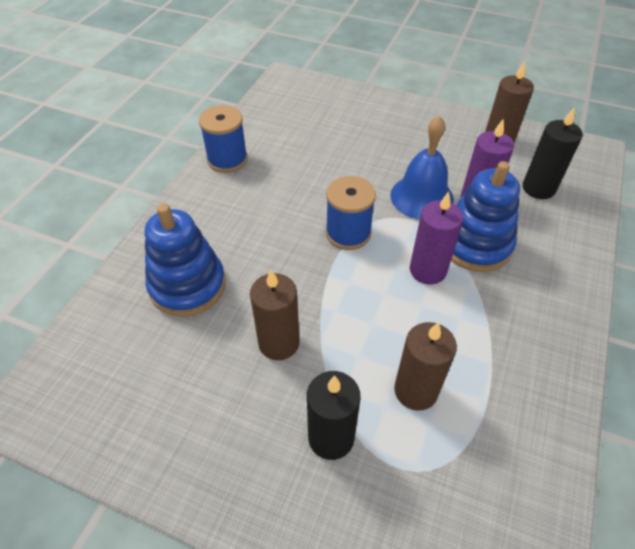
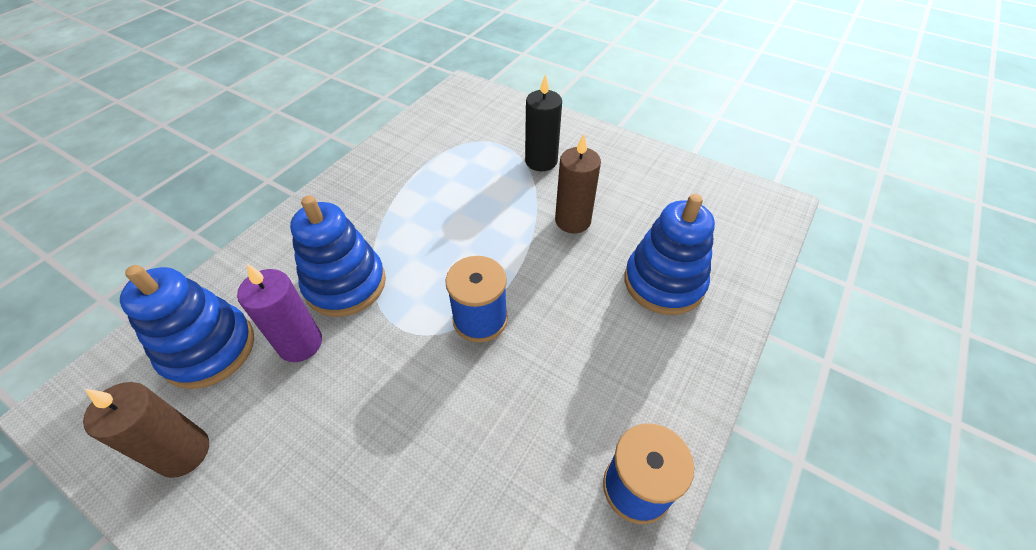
camera: 170 degrees left, 0 degrees up
(415, 390) = (471, 177): brown candle -> none
(422, 197) = (366, 359): blue bell -> none
(427, 270) = (412, 264): purple candle -> none
(538, 188) = (209, 349): black candle -> blue stacking toy

